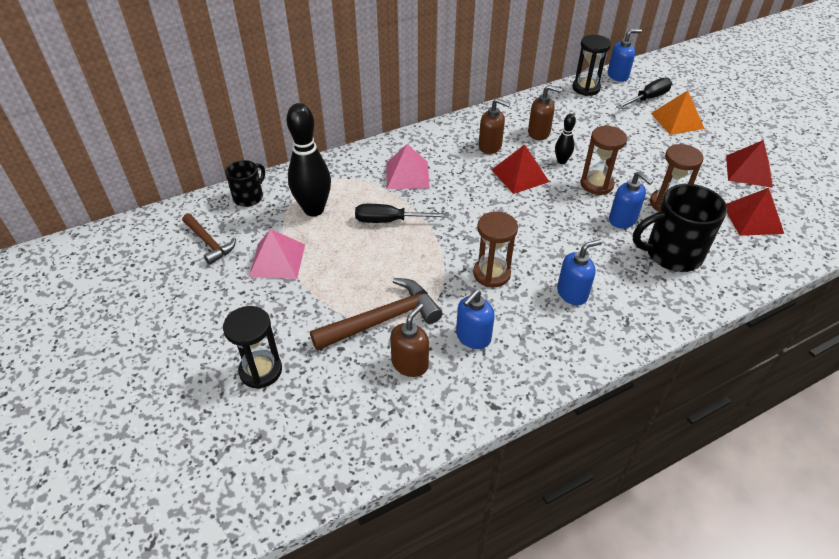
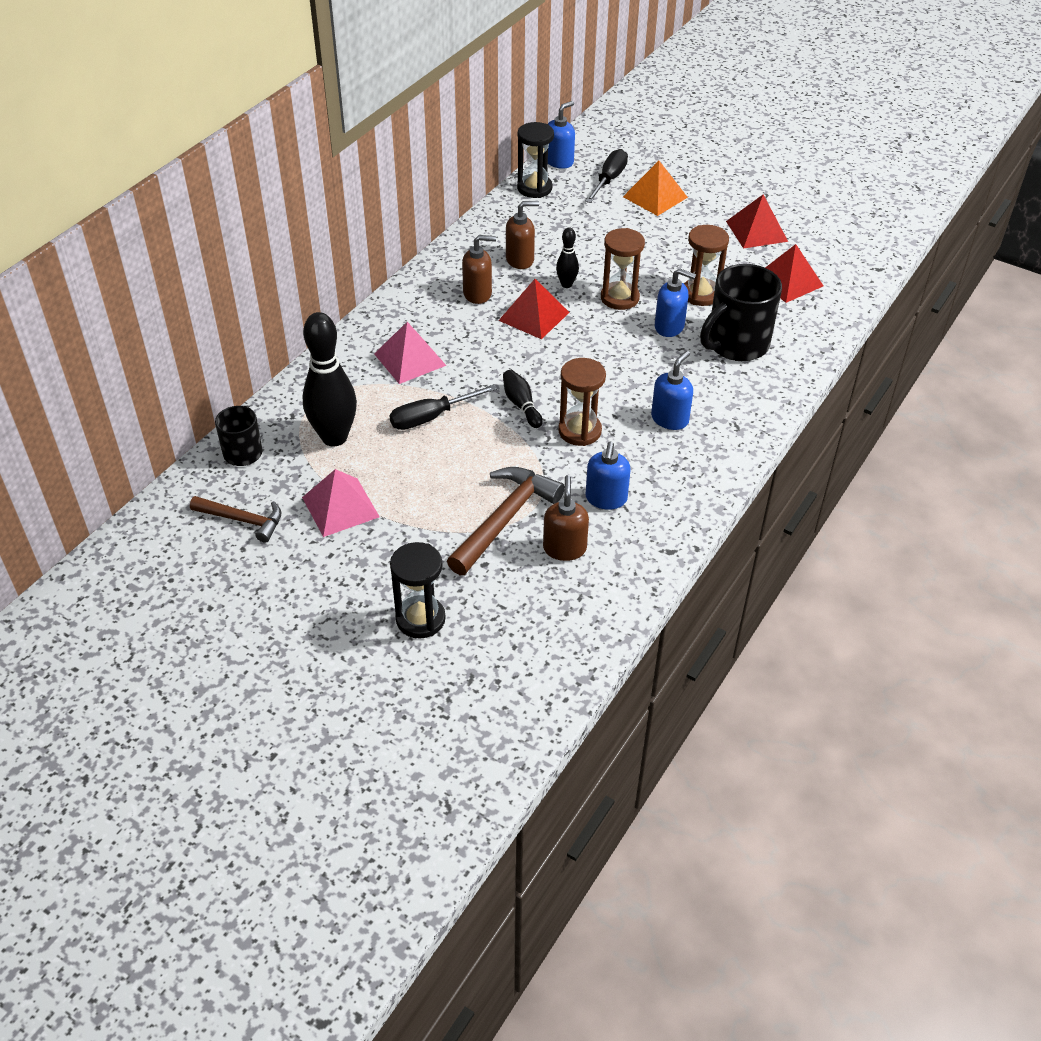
camera: 30 degrees left, 0 degrees up
(462, 237) = (521, 405): none -> black bowling pin

